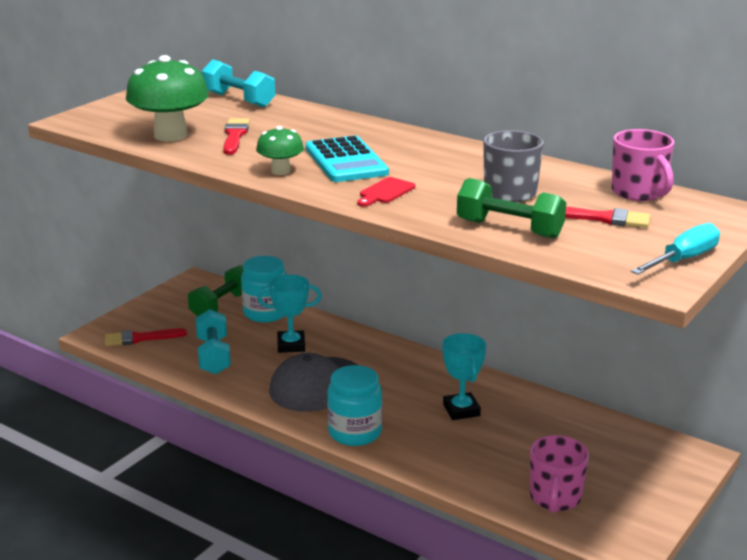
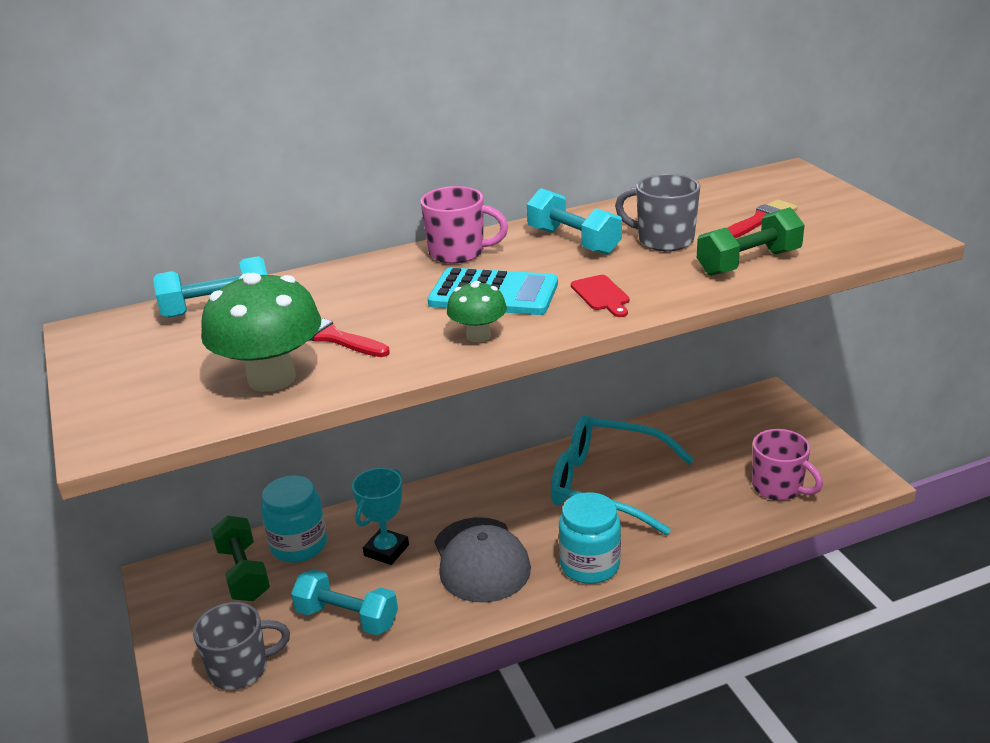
camera: 55 degrees left, 5 degrees up
(140, 338) = (240, 669): red brush -> grey mug
(461, 410) = (607, 485): turquoise trophy -> turquoise glasses
(464, 164) = (574, 241): none -> turquoise dumbbell
(639, 193) = (719, 192): pink mug -> pink mug (458, 253)
(683, 259) = (869, 215): turquoise screwdriver -> none

